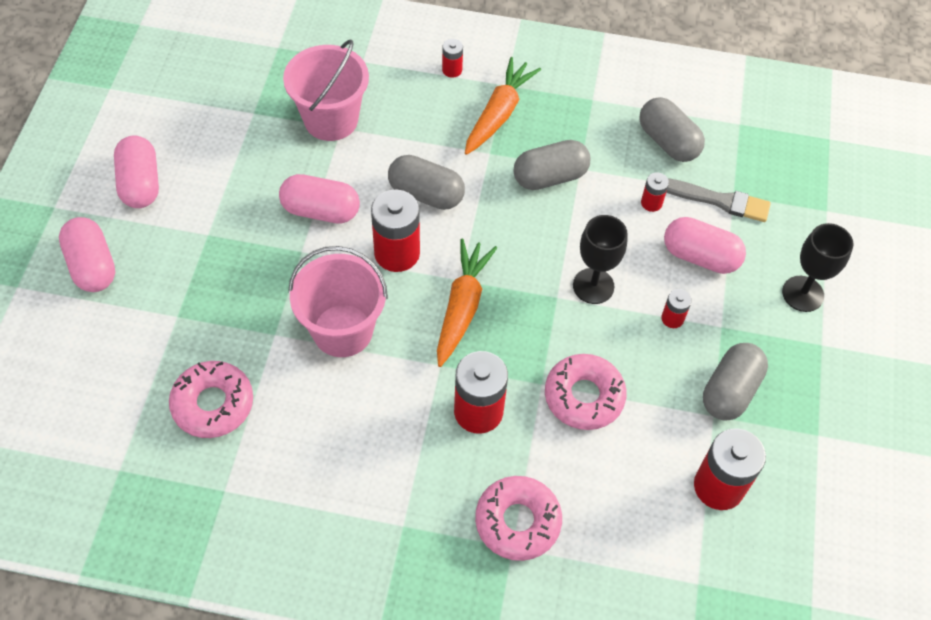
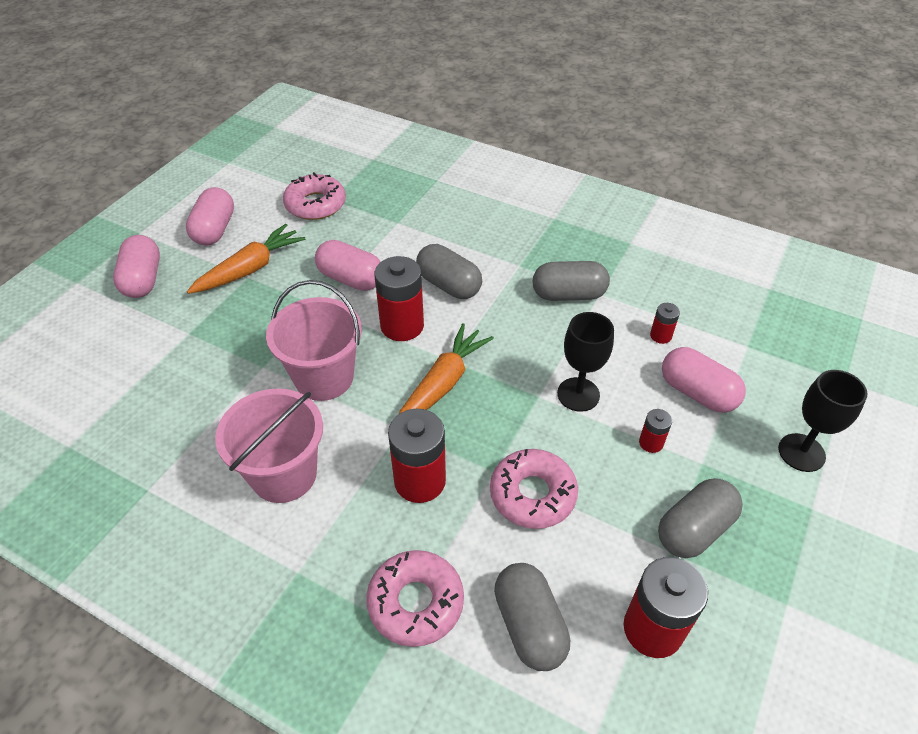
camera: 20 degrees right, 10 degrees down
(213, 404) = (179, 411): pink donut -> pink donut (315, 204)
(331, 119) = (391, 215): pink bucket -> pink bucket (284, 474)
(452, 70) = (511, 199): red battery -> none
(499, 113) = (539, 237): orange carrot -> orange carrot (250, 269)
(668, 142) = (693, 289): grey capsule -> grey capsule (529, 625)
(719, 201) = (731, 348): grey brush -> none

